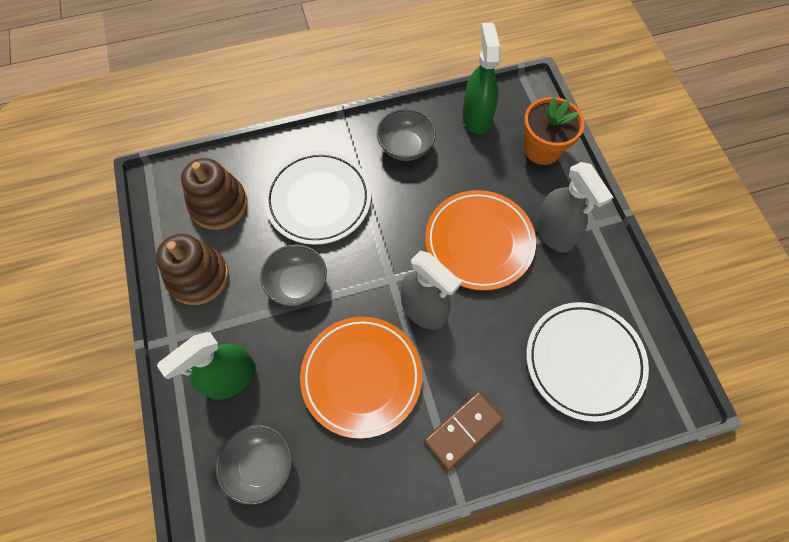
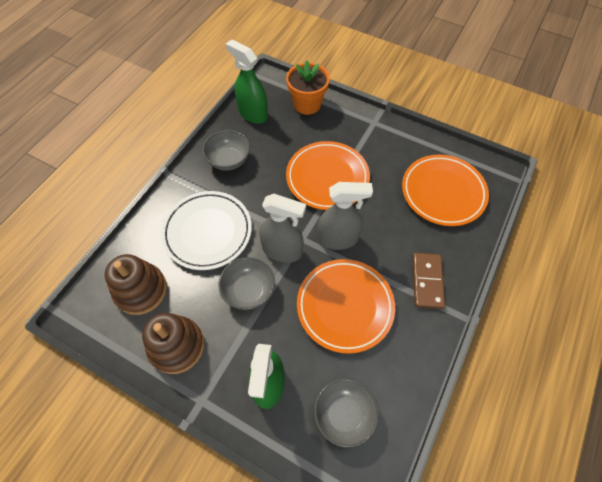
camera: 45 degrees left, 5 degrees down
(554, 233) = (360, 142): grey spray bottle -> grey spray bottle (282, 250)
(584, 361) = (443, 192): white plate -> orange plate

